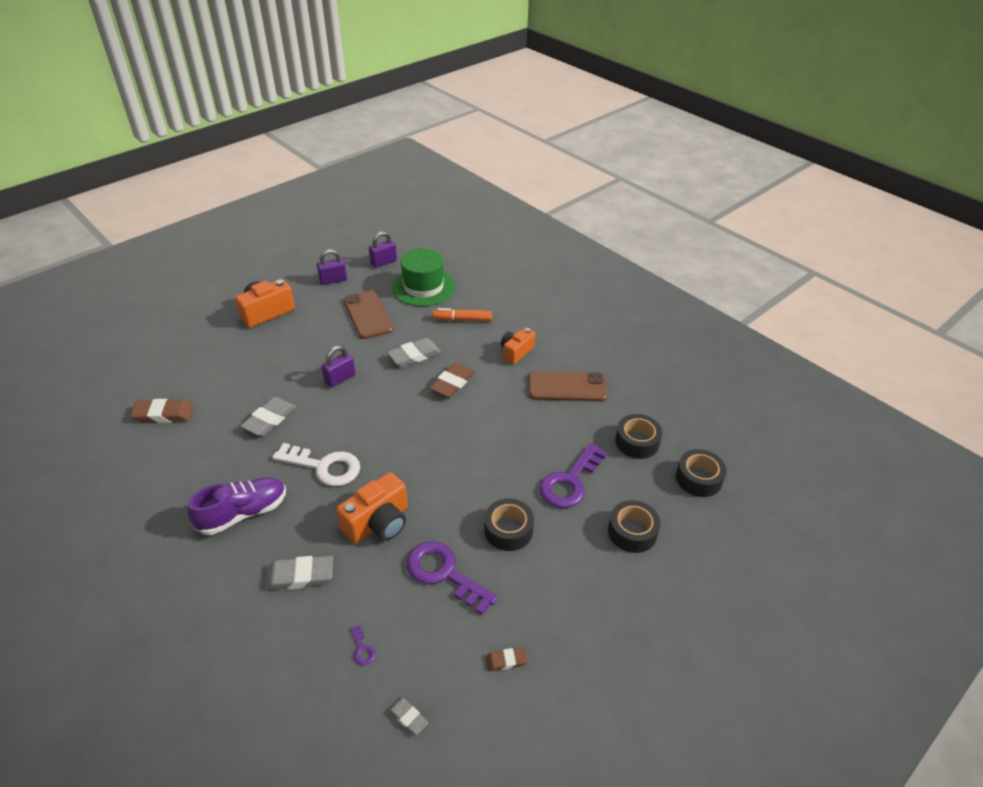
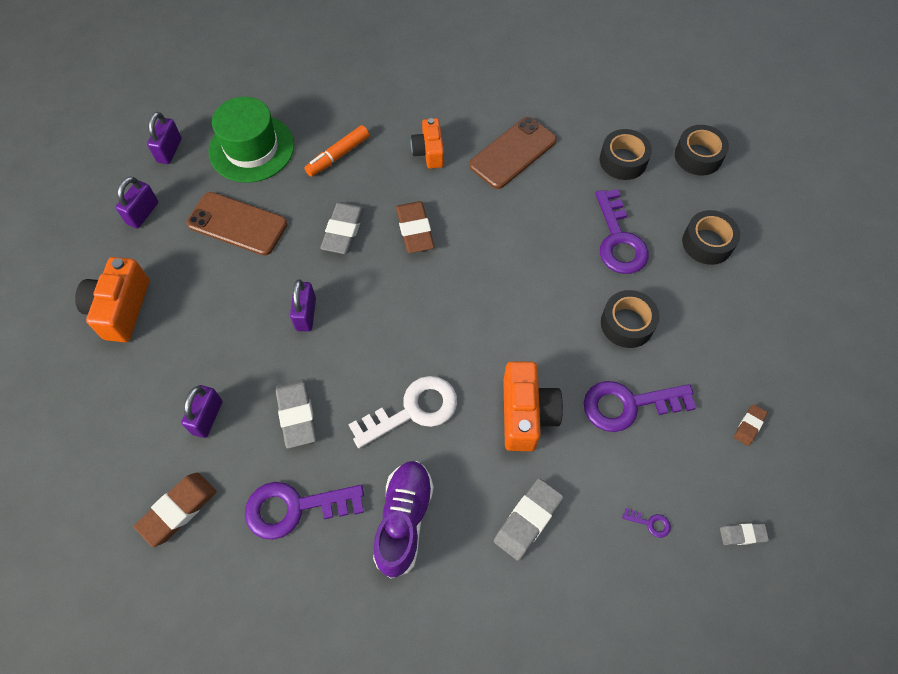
camera: 45 degrees left, 20 degrees up
(207, 459) = (294, 508): none -> purple key
(232, 386) = (207, 417): none -> purple padlock

